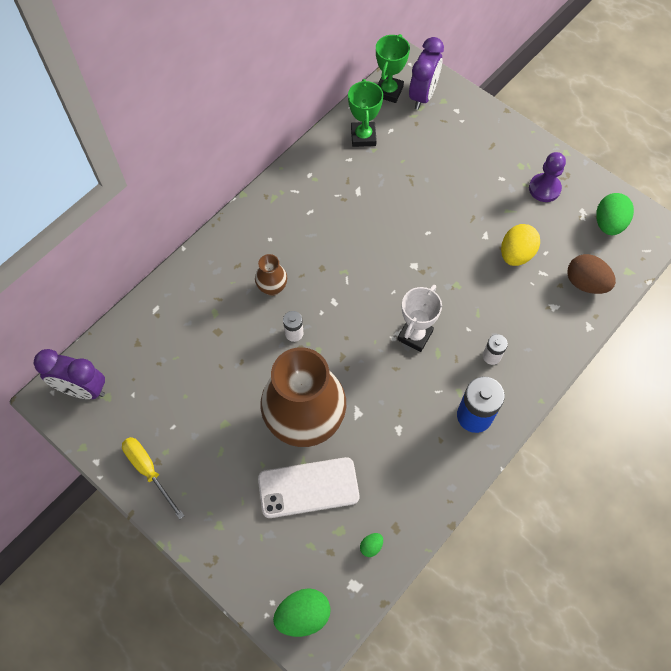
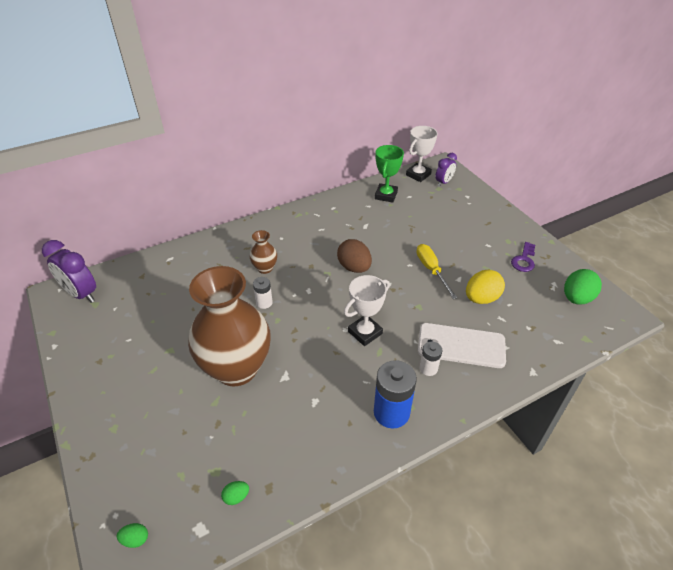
camera: 20 degrees right, 20 degrees down
(149, 471) = (87, 365): yellow screwdriver -> yellow screwdriver (431, 270)
(303, 615) = (135, 539): green egg -> green egg, size x0.48
(308, 488) = (208, 423): white phone -> white phone (461, 346)
(388, 91) = (418, 175): green trophy -> white trophy
(423, 96) = (443, 182): purple clock -> purple clock, size x0.62
(544, 188) = (524, 260): purple pawn -> purple key
(585, 283) = (540, 336): brown egg -> brown egg (354, 267)

